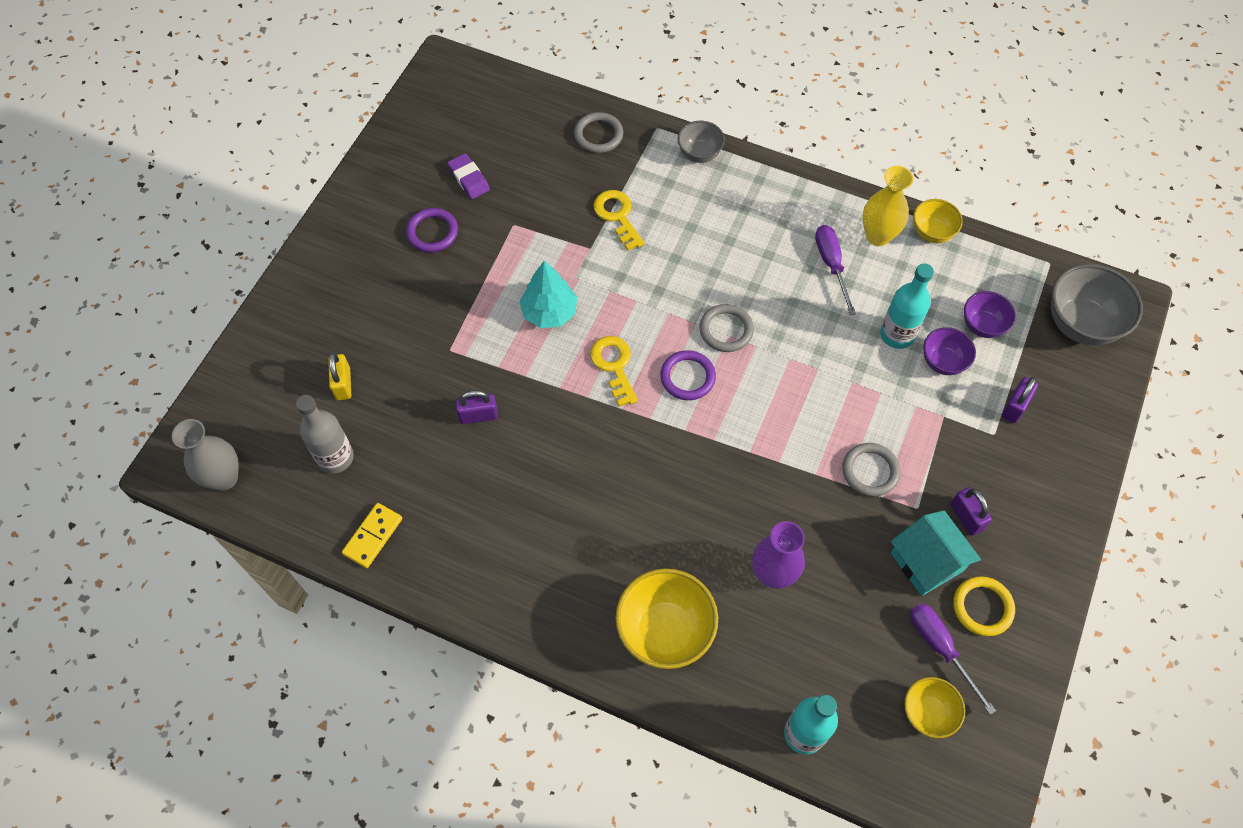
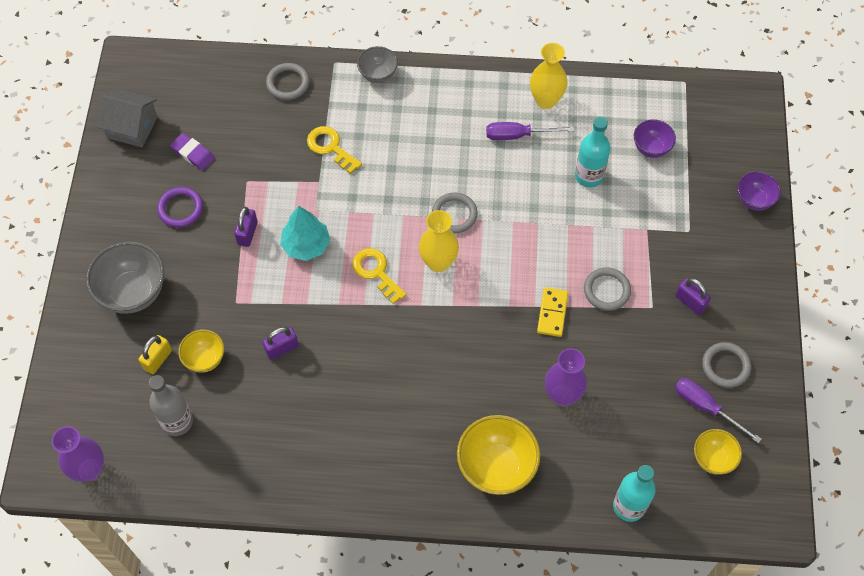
camera: 20 degrees left, 0 degrees up
(224, 478) = (89, 469): grey vase -> purple vase
(343, 384) = (158, 359): yellow padlock -> yellow padlock turned 60 degrees clockwise
(373, 536) = (235, 474): yellow domino -> yellow domino (552, 313)
(418, 133) = (132, 127): none -> grey house
(687, 377) = (438, 262): purple ring -> yellow vase
(831, 265) = (518, 135): purple screwdriver -> purple screwdriver turned 60 degrees counterclockwise
(926, 561) = (673, 346): turquoise house -> none
(931, 233) = (586, 85): yellow bowl -> yellow bowl (205, 359)
(943, 362) = (631, 187): purple bowl -> purple bowl (754, 200)
(982, 607) = (725, 366): yellow ring -> grey ring
(1015, 407) = (697, 204): purple padlock -> purple padlock (247, 233)
(1080, 324) = (724, 124): grey bowl -> grey bowl (133, 292)

